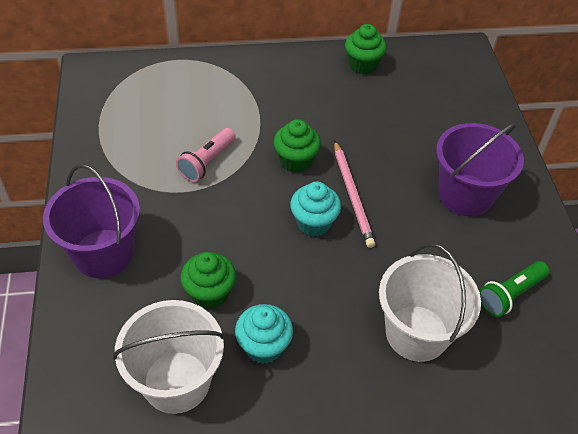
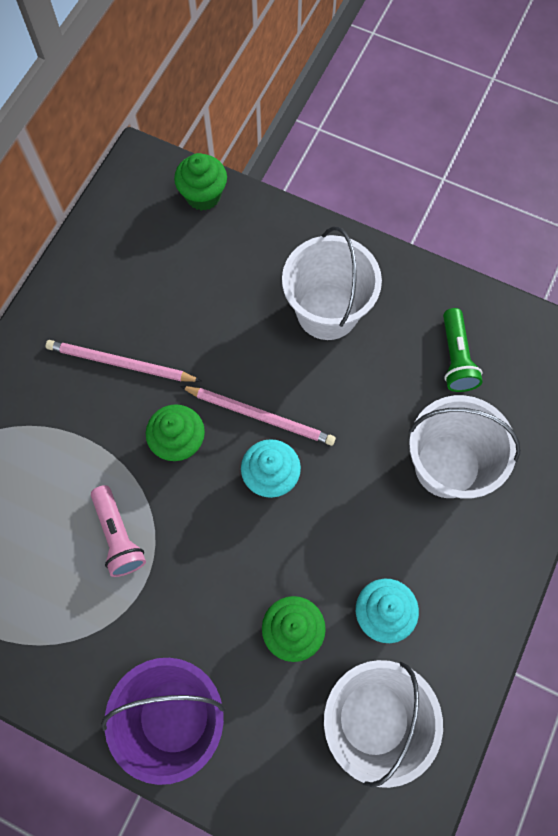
camera: 55 degrees left, 20 degrees up
(323, 106) = (120, 363): none -> pink pencil
(362, 65) = (88, 281): green cupcake -> green cupcake (203, 195)
(465, 195) = (327, 312): purple bucket -> white bucket

